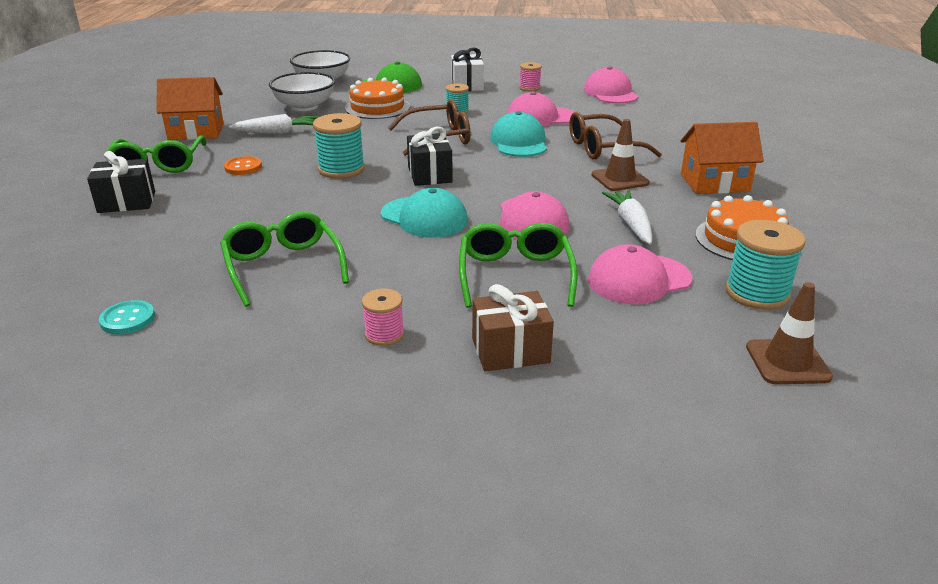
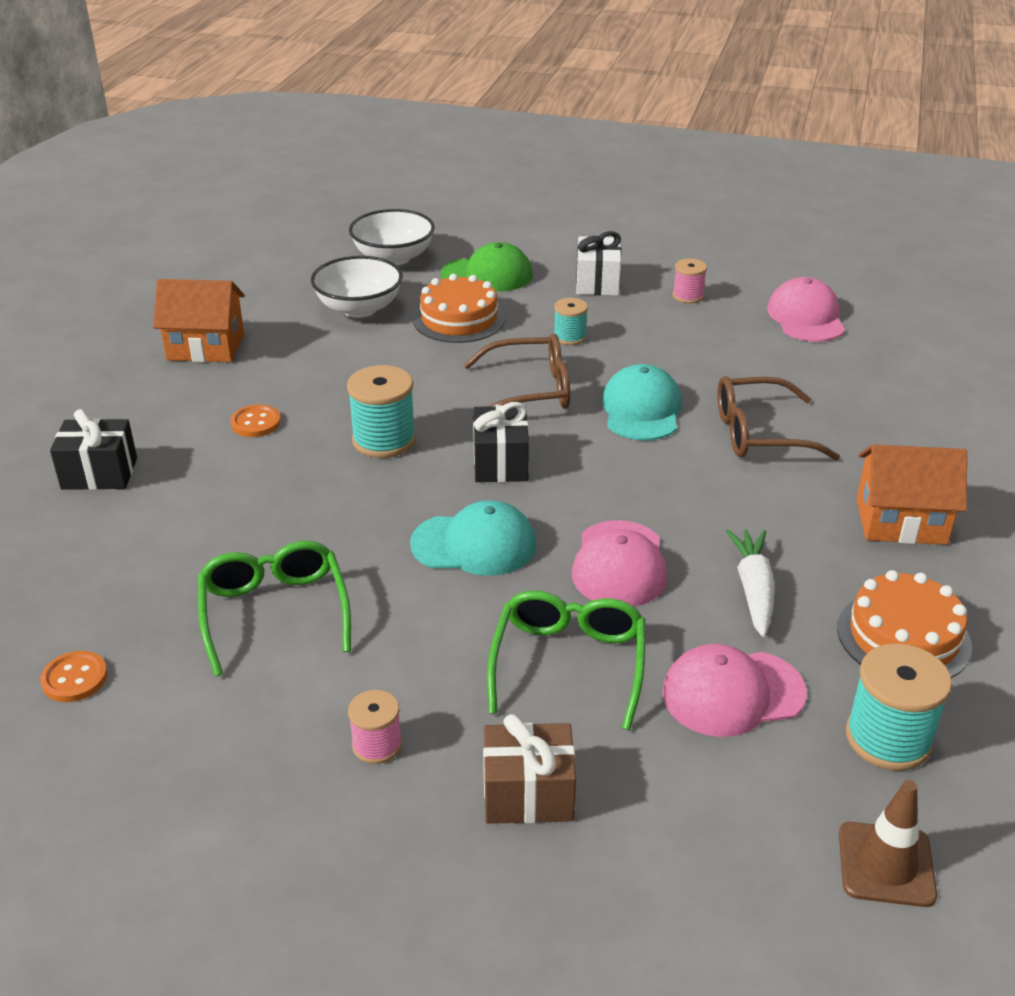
camera: 10 degrees right, 5 degrees up
(127, 319) = (75, 678): turquoise button -> orange button
(158, 164) = (148, 406): green glasses -> none
(278, 132) = (313, 359): white carrot -> none
(424, 217) = (474, 544): turquoise cap -> turquoise cap turned 45 degrees counterclockwise
(540, 117) = (687, 360): pink cap -> none
(620, 179) = (765, 499): brown traffic cone -> none

